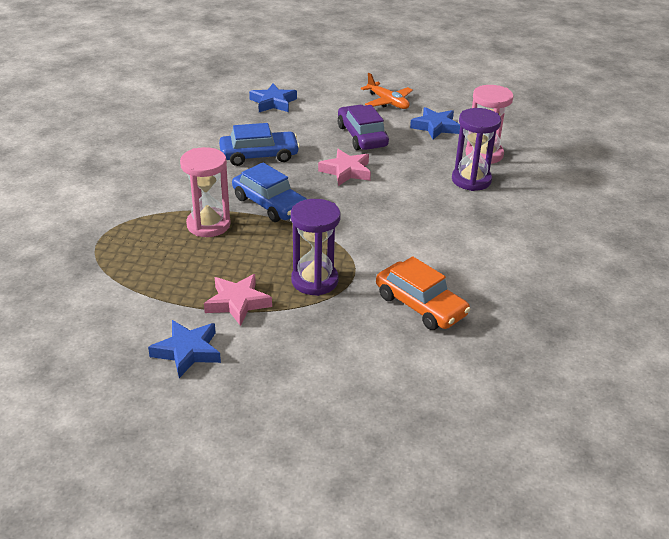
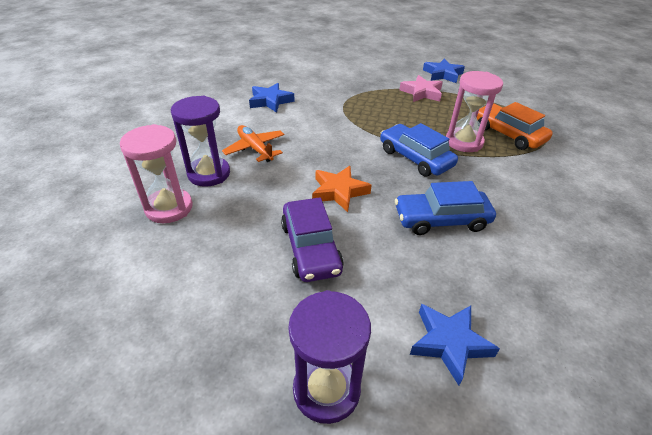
camera: 175 degrees left, 5 degrees up
(314, 280) = (372, 101): purple hourglass -> purple hourglass (326, 389)
(346, 171) = (339, 191): pink star -> orange star
(388, 102) = (248, 334): orange plane -> orange plane (255, 149)
(420, 305) = (304, 86): orange car -> orange car (508, 134)
(435, 127) = (200, 262): blue star -> blue star (270, 101)

